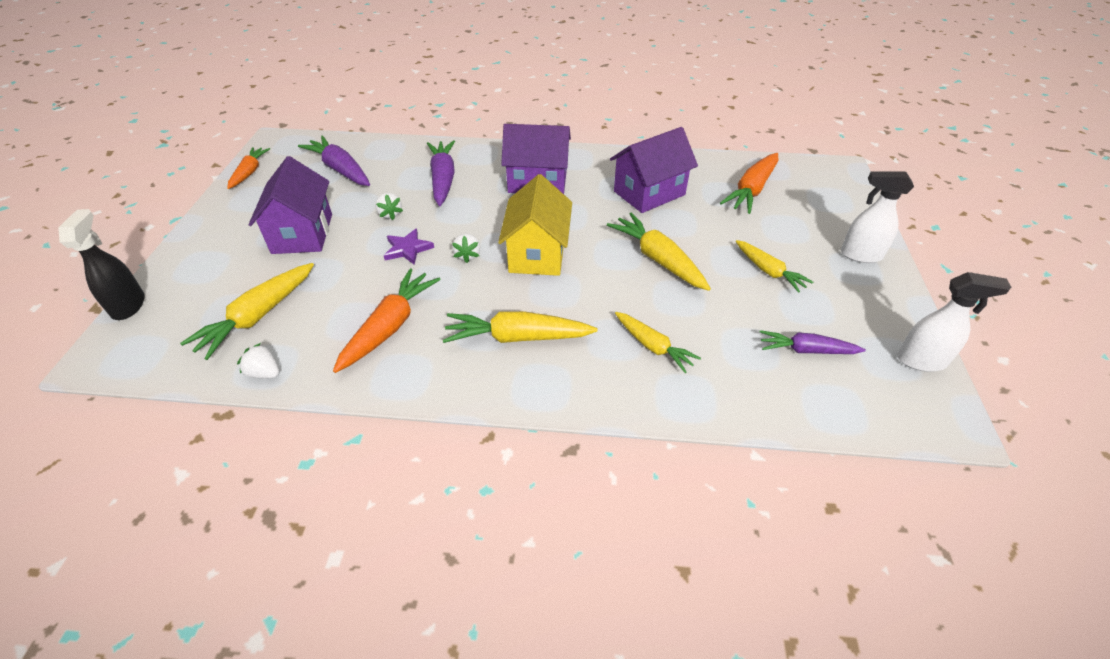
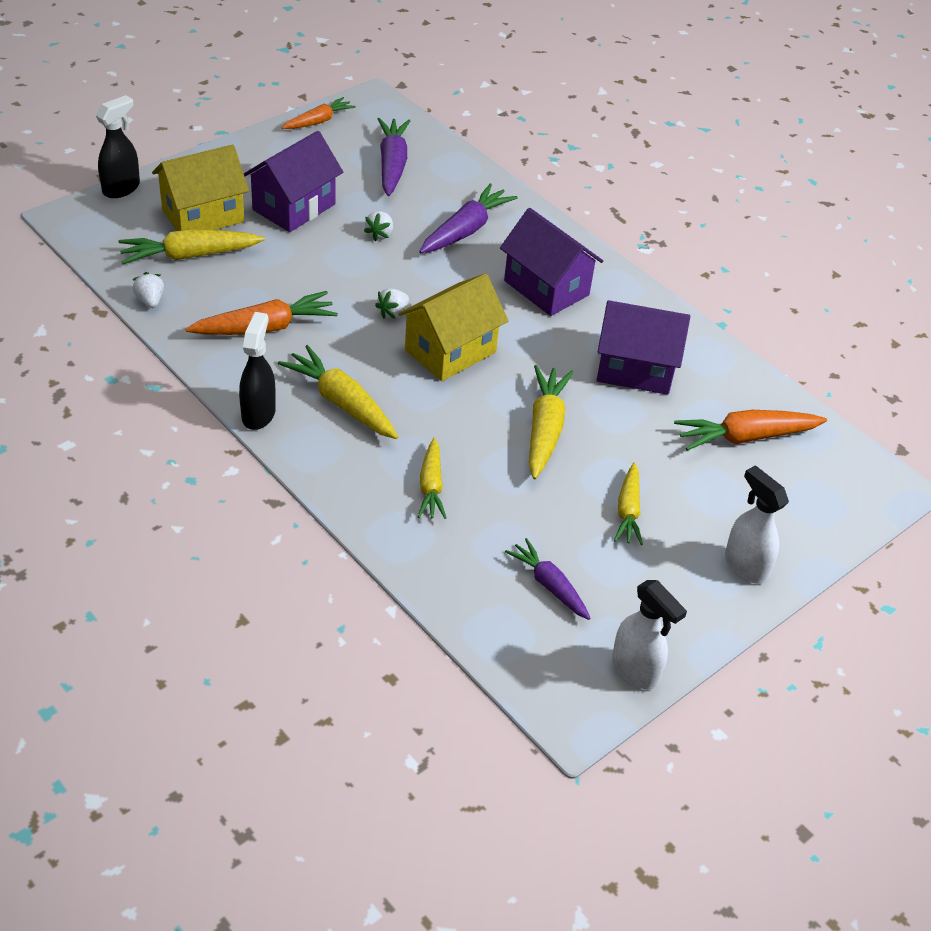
camera: 40 degrees right, 0 degrees up
(232, 282) = (203, 215): none -> yellow house
(407, 249) = (354, 275): purple star -> none
(470, 392) = (258, 414): none -> black spray bottle

